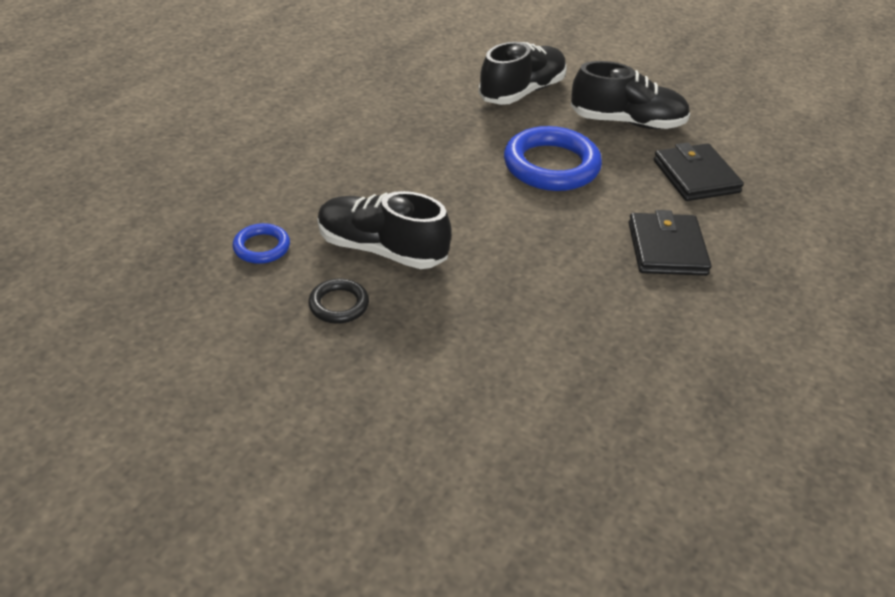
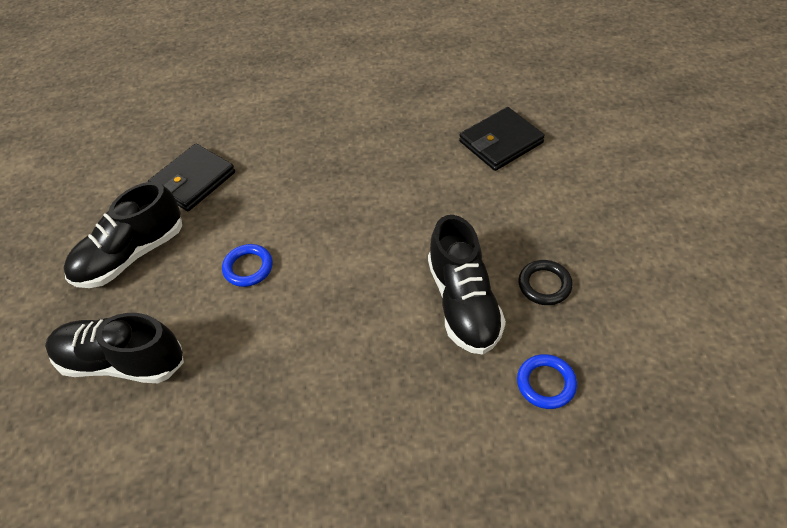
camera: 120 degrees left, 10 degrees up
(551, 165) = (248, 268): blue ring -> blue ring, size x0.51
(627, 122) = (131, 255): black shoe -> black shoe turned 105 degrees counterclockwise
(667, 248) = (305, 158): black wallet -> black wallet (500, 142)

